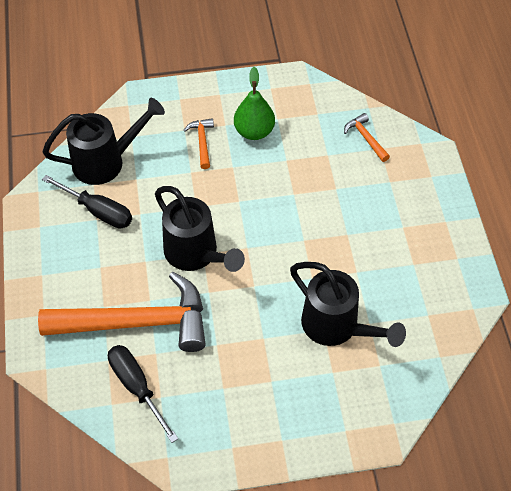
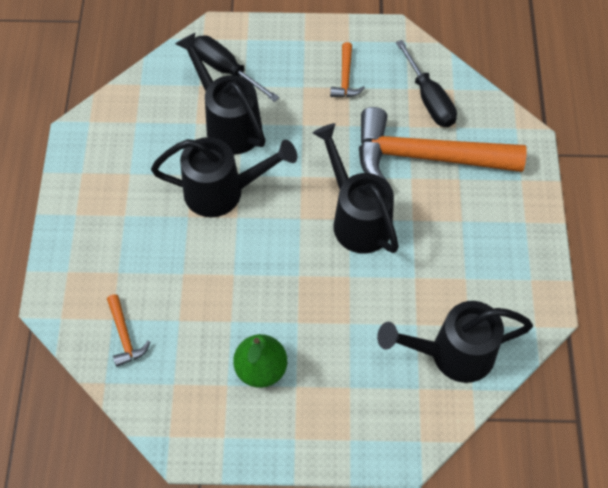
camera: 170 degrees left, 5 degrees up
(98, 211) = (463, 288): black screwdriver -> black screwdriver (226, 70)
(202, 142) = (329, 363): orange hammer -> orange hammer (345, 77)
(323, 260) = (222, 192): none -> black watering can

